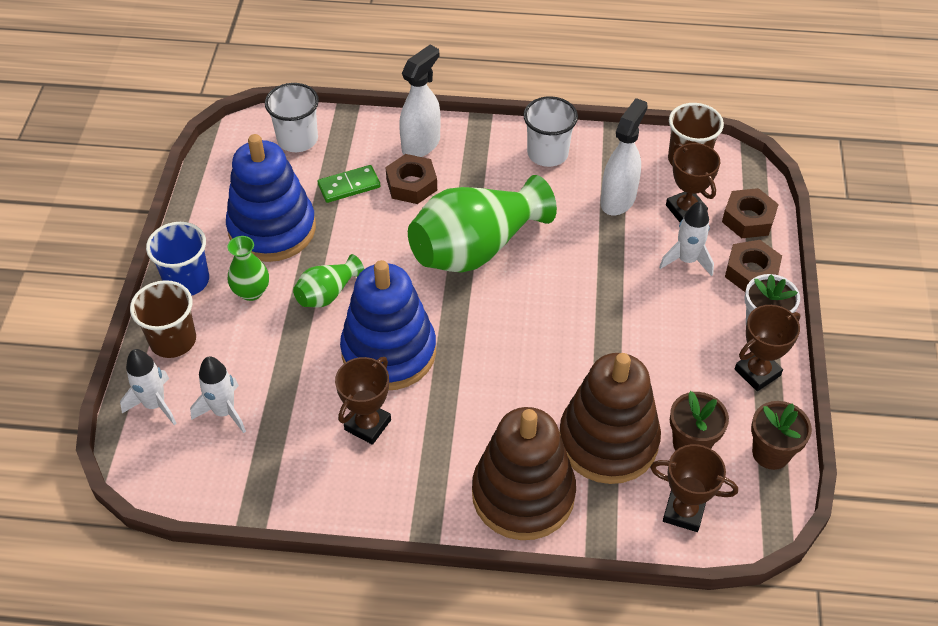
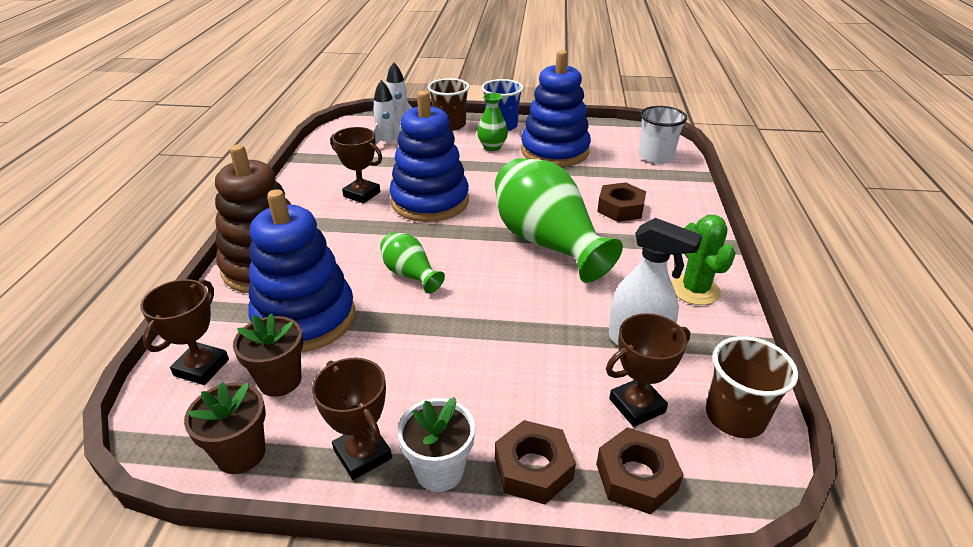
camera: 90 degrees right, 15 degrees down
(327, 294) = (490, 174): green vase -> green vase (410, 274)
(349, 186) = (609, 179): green domino -> none
(421, 144) = (675, 212): white spray bottle -> none
(547, 153) = (695, 290): white cup -> green cactus
(608, 441) = (305, 318): brown stacking toy -> blue stacking toy
(687, 260) = (548, 399): white rocket -> none

